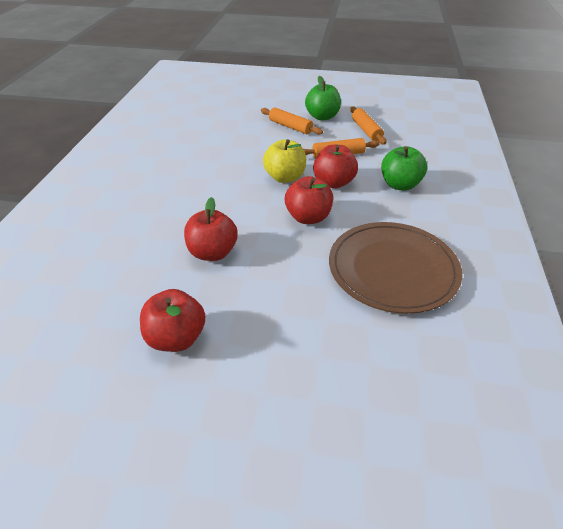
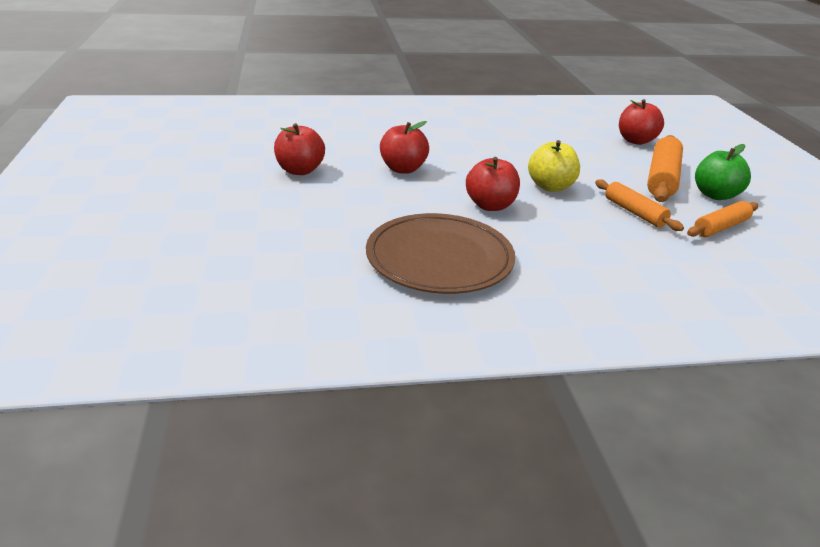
camera: 70 degrees right, 10 degrees down
(290, 127) = (662, 178): orange rolling pin -> orange rolling pin, size x1.58
(333, 183) = (569, 214): red apple -> red apple (636, 141)
(400, 185) = (610, 257): green apple -> none

